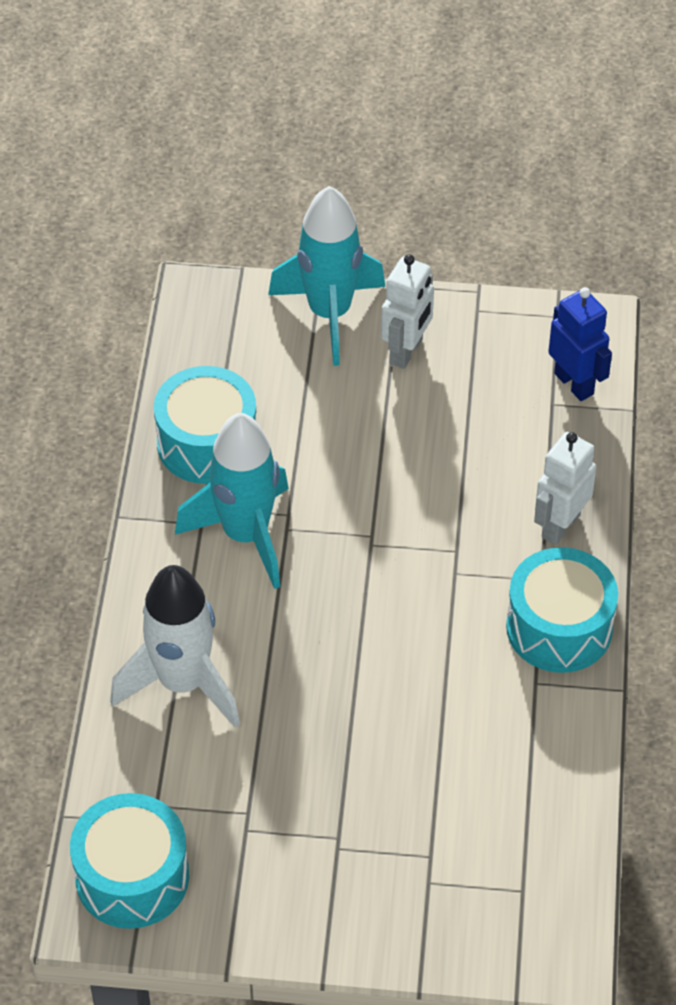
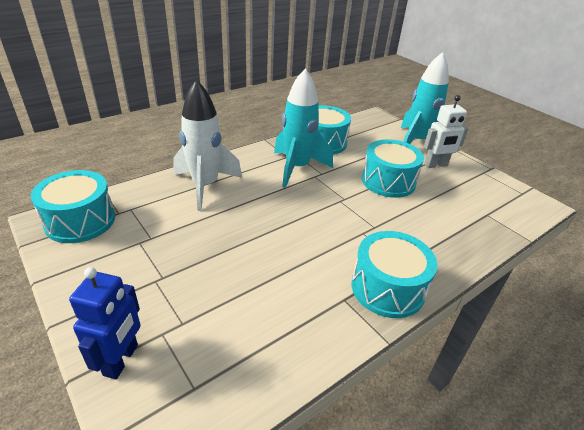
camera: 45 degrees right, 15 degrees down
(385, 448) = (388, 181): none -> turquoise drum
(560, 525) = (439, 253): white robot -> none
(574, 383) = (507, 215): blue robot -> blue robot (121, 360)

